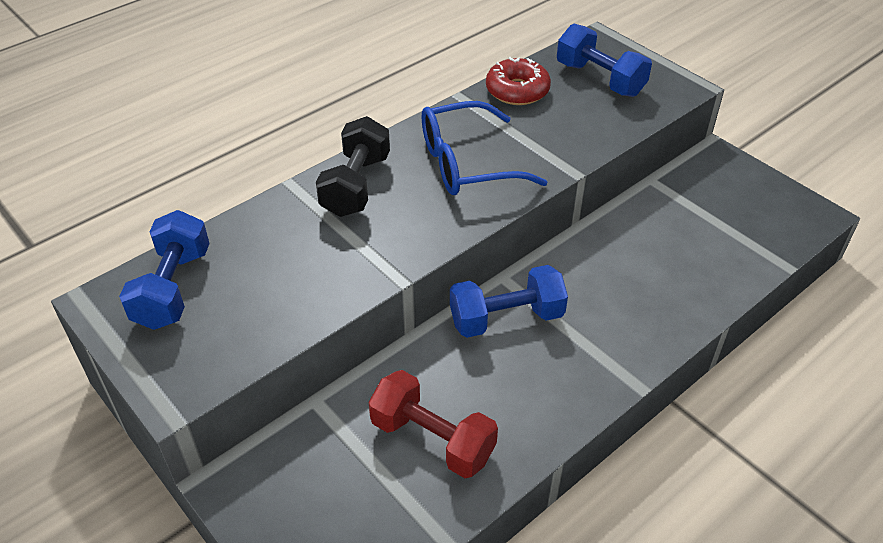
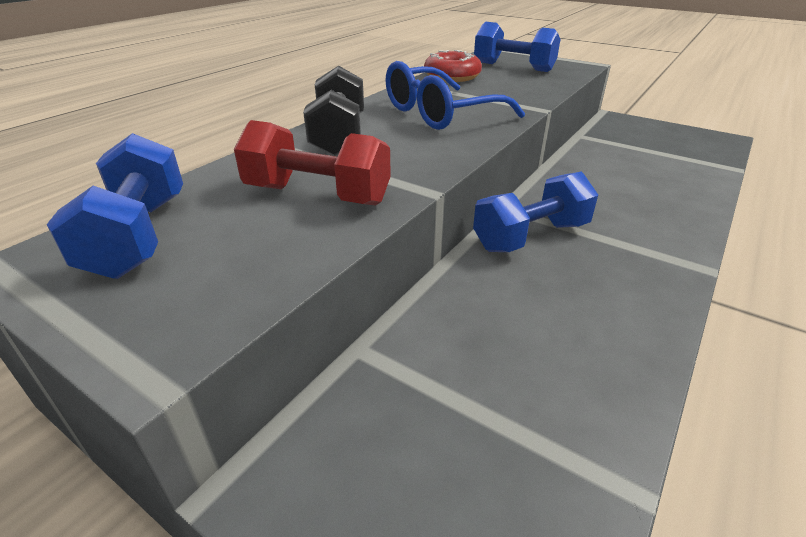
camera: 15 degrees left, 10 degrees down
(432, 439) = (529, 362): red dumbbell -> red dumbbell (317, 195)

